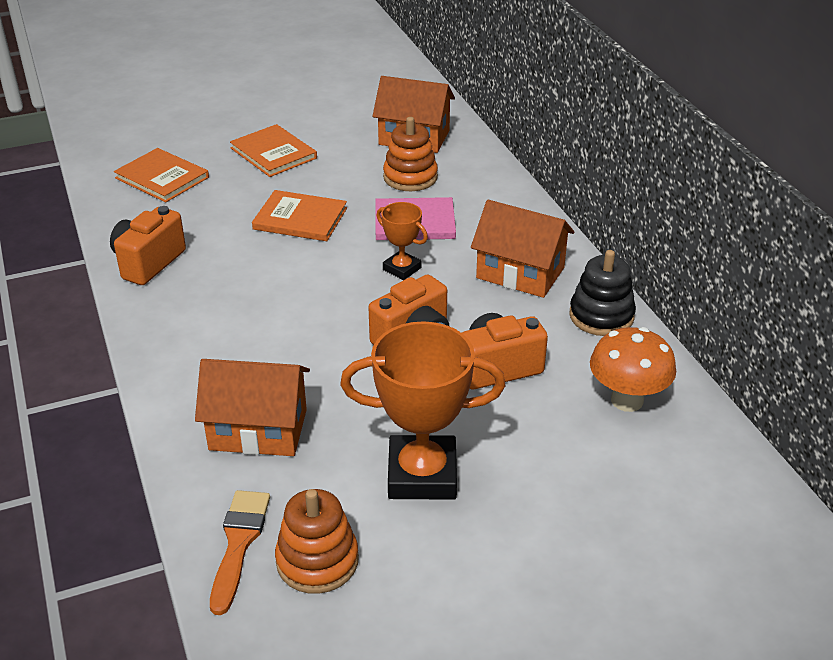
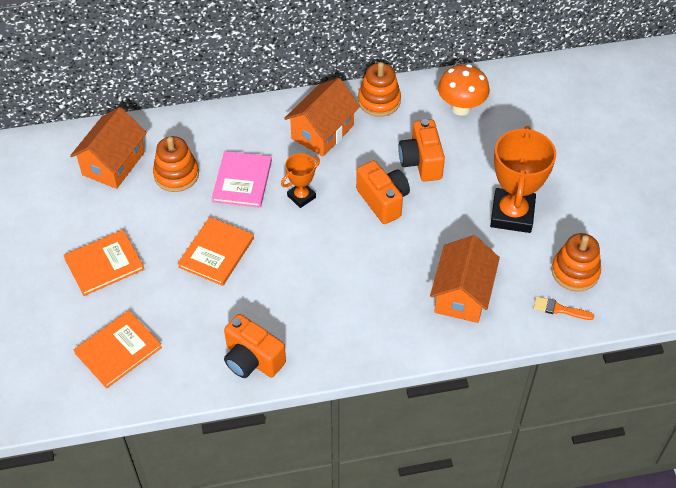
camera: 80 degrees left, 15 degrees up
(239, 543) = (559, 309): orange brush -> orange brush, size x0.66
(601, 316) = (379, 101): black stacking toy -> orange stacking toy

